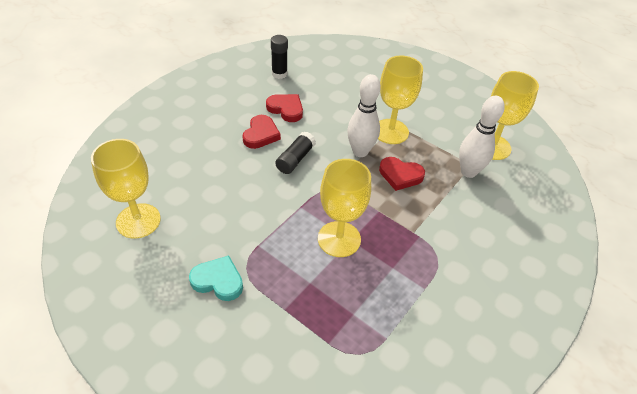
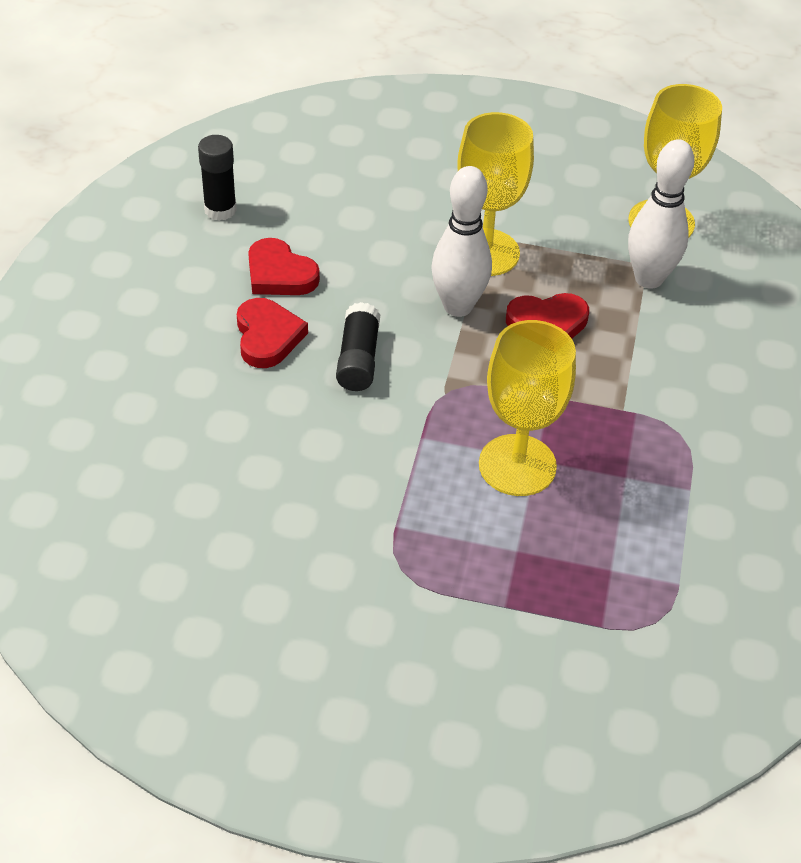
camera: 25 degrees left, 0 degrees up
(138, 221) = (163, 568): yellow goblet -> none
(218, 281) = (371, 607): turquoise heart -> none
(286, 109) = (279, 274): red heart -> red heart turned 150 degrees counterclockwise

